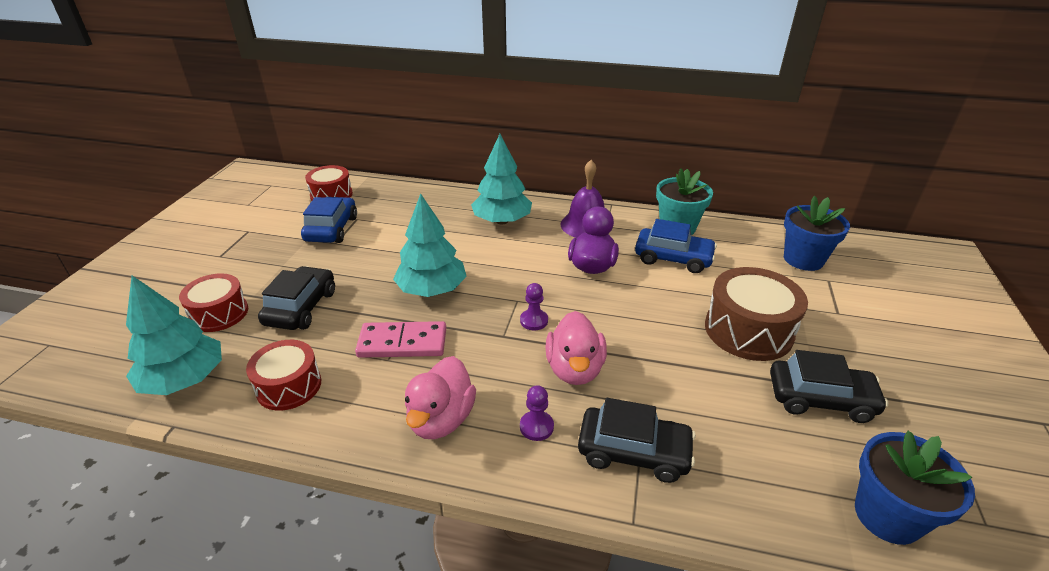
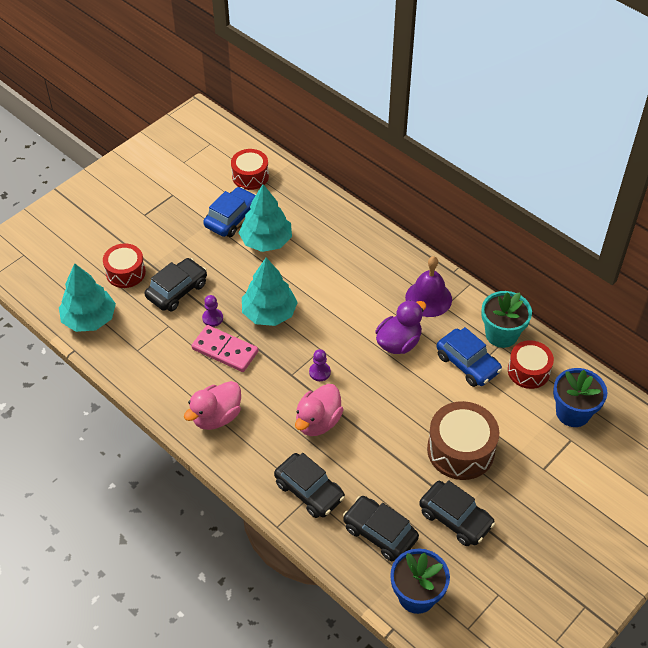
camera: 30 degrees right, 15 degrees up
(289, 386) = (144, 352): red drum -> red drum (528, 371)
(502, 221) = (364, 264): turquoise tree -> turquoise tree (266, 241)
(536, 427) = (266, 448): purple pawn -> purple pawn (212, 318)
(763, 459) = (380, 533): none -> black car

